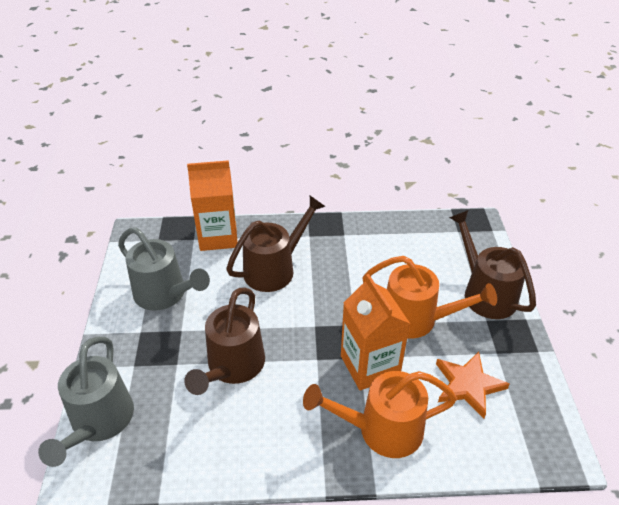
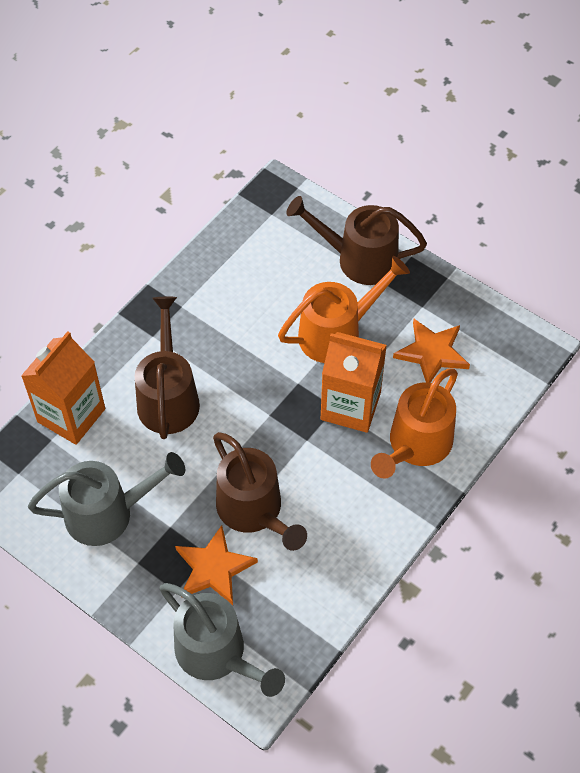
camera: 50 degrees left, 15 degrees up
(168, 374) = (214, 568): none -> orange star

